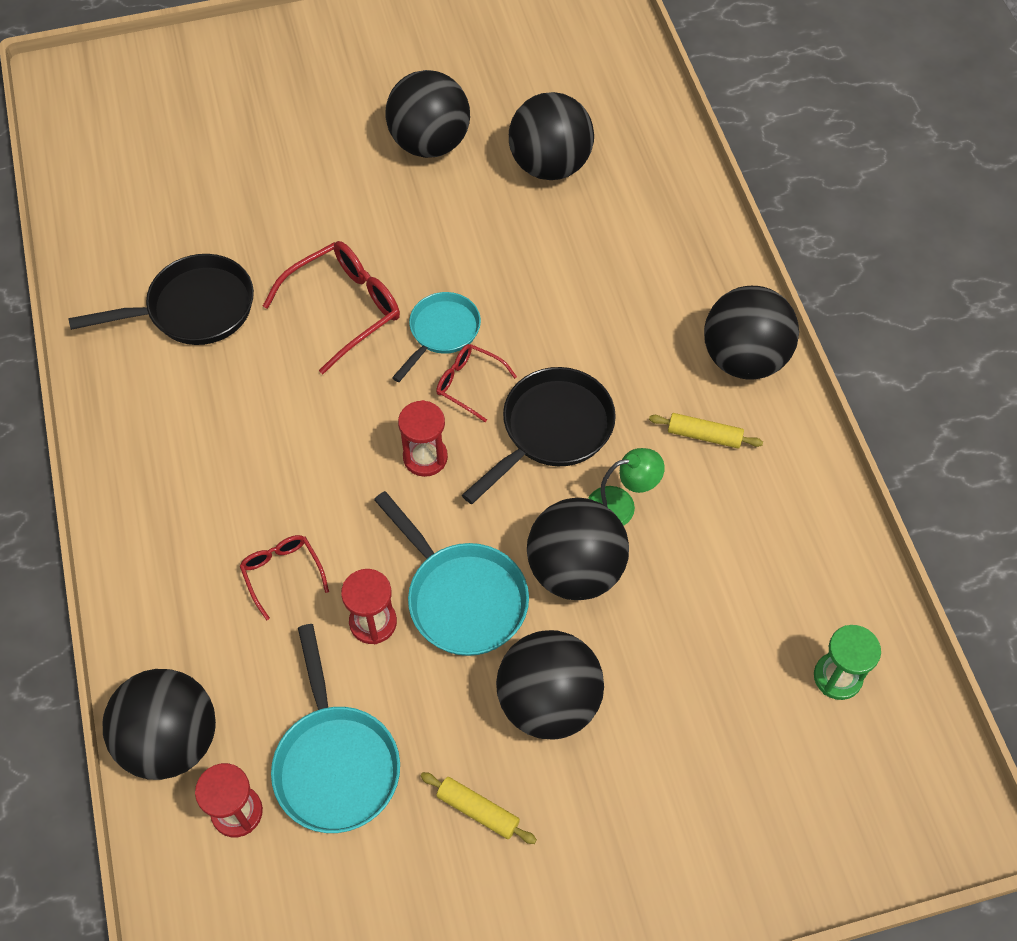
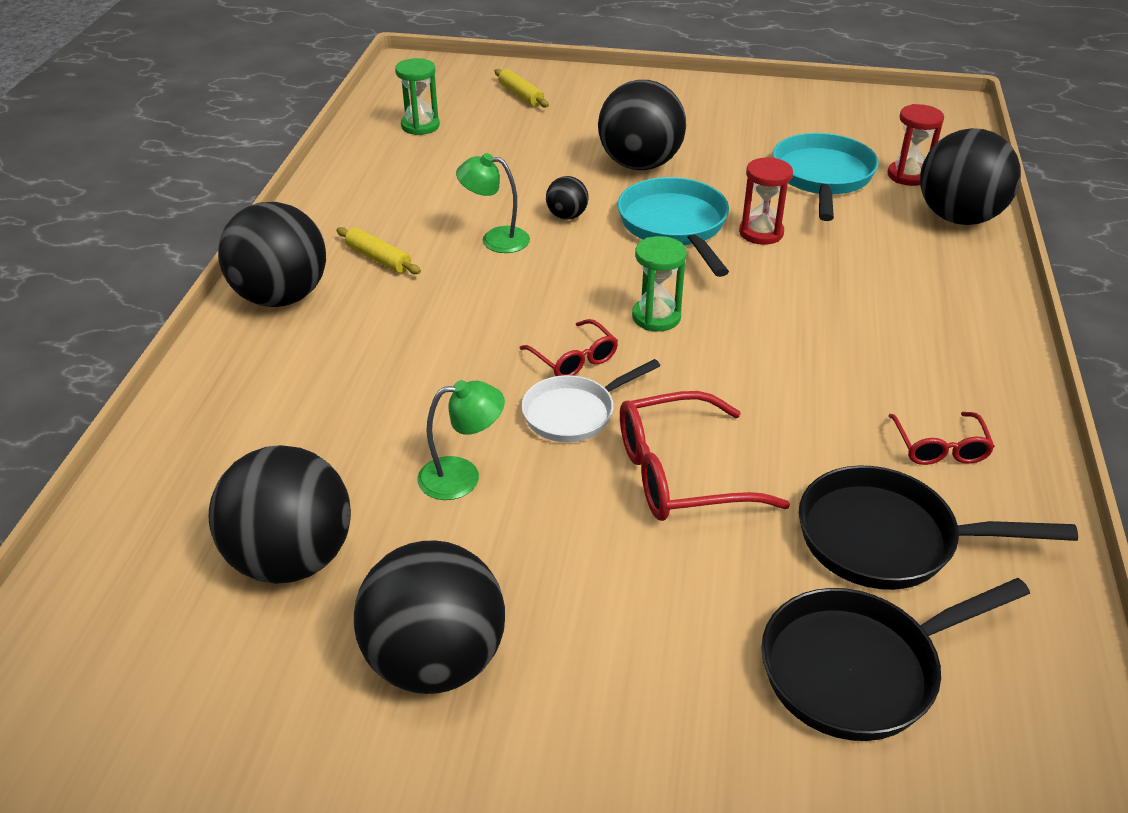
camera: 155 degrees left, 20 degrees down
(282, 573) = (835, 280): red glasses -> red glasses (940, 448)
(425, 457) = (656, 317): red hourglass -> green hourglass
(441, 332) = (574, 413): turquoise pan -> white pan
(478, 810) = (723, 137): yellow rolling pin -> yellow rolling pin (521, 95)
(487, 253) = (462, 476): none -> green lamp
(552, 430) = (516, 301): black pan -> black pan (858, 669)
(575, 570) = (567, 216): black ball -> black ball, size x0.46

